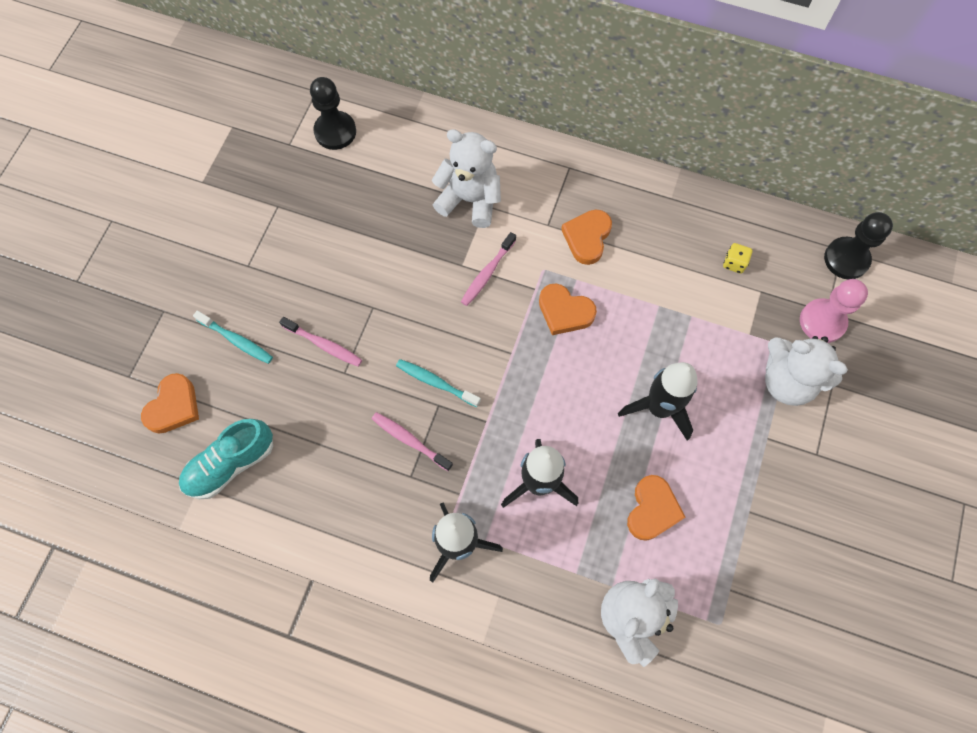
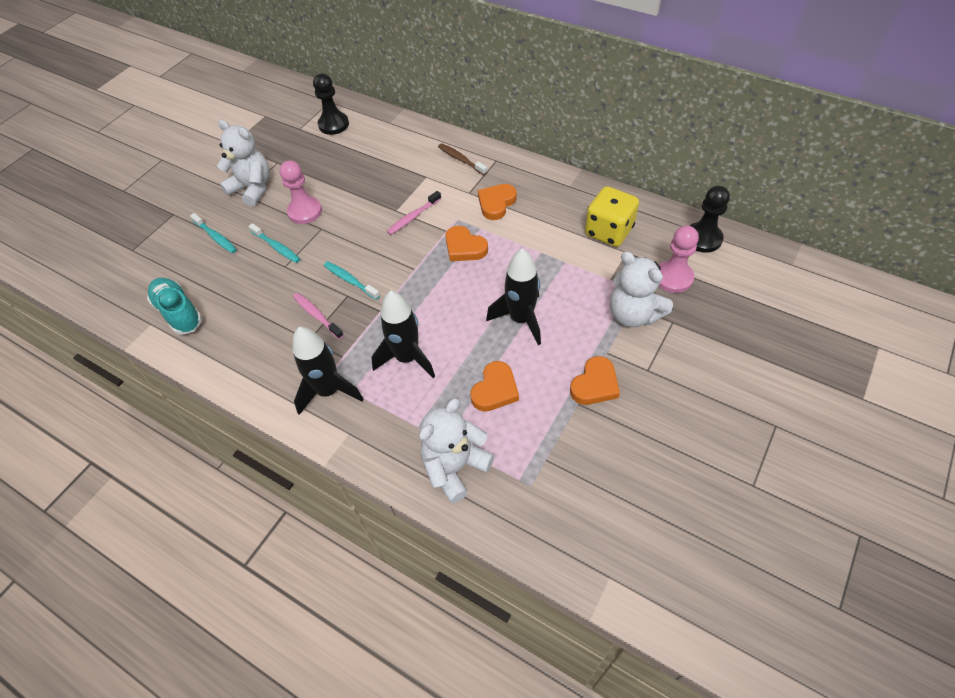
camera: 15 degrees right, 15 degrees down
(174, 406) = (154, 272): orange heart -> orange heart (595, 384)
(231, 464) = (179, 313): turquoise shoe -> turquoise shoe turned 75 degrees clockwise
(324, 345) = (276, 247): pink toothbrush -> turquoise toothbrush
(343, 283) = (305, 211): none -> pink pawn
(470, 200) = (415, 172): white teddy bear -> white teddy bear (252, 188)
(524, 172) = (461, 159): none -> brown toothbrush
(734, 263) = (609, 231): yellow dice -> yellow dice, size x2.30

